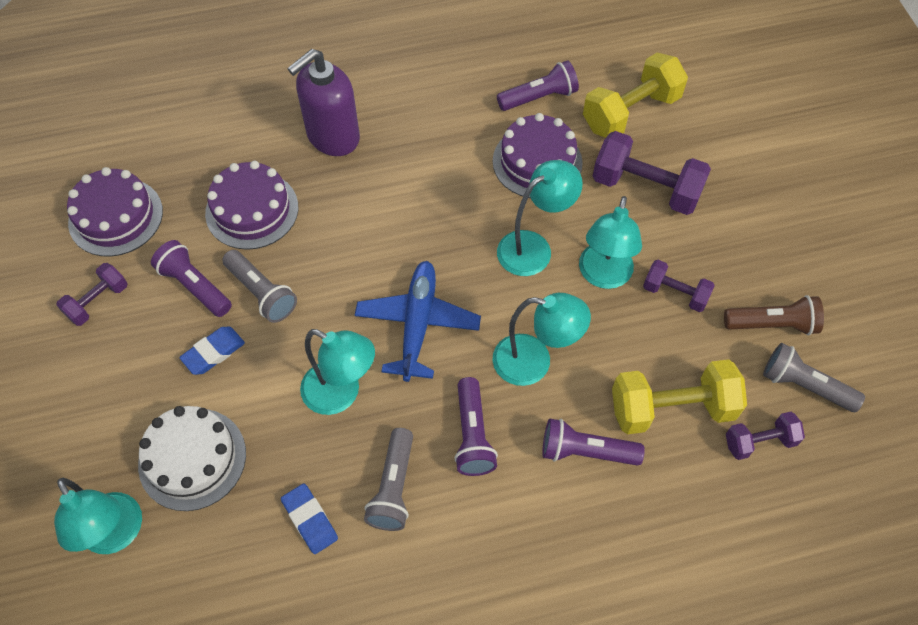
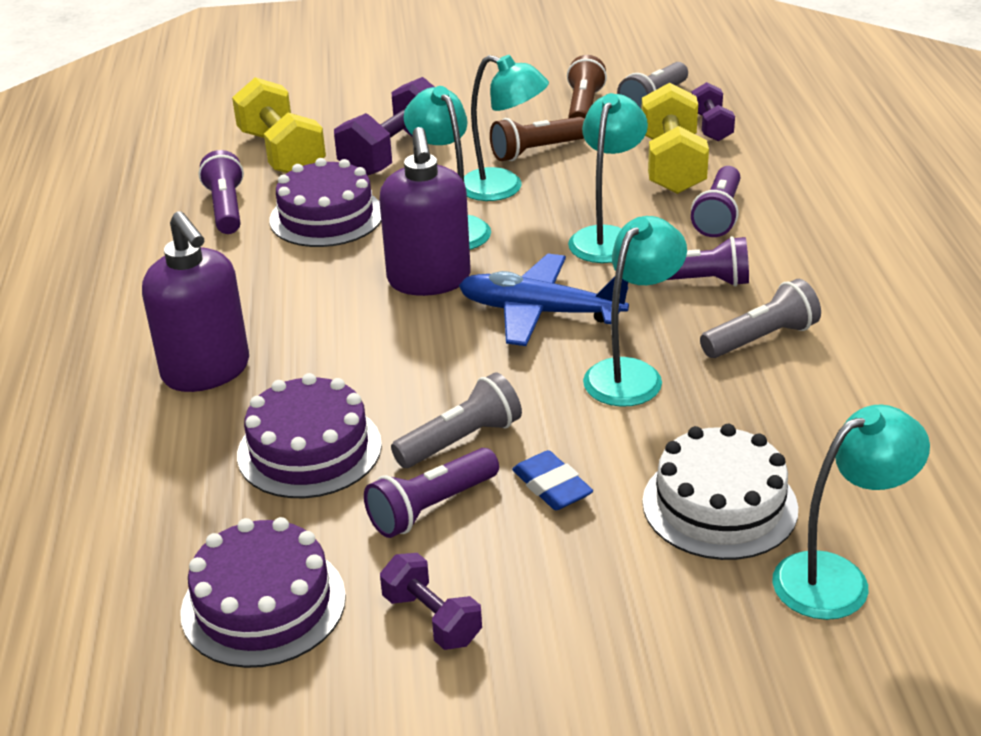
camera: 80 degrees left, 25 degrees down
(310, 520) = (805, 402): blue eraser -> none
(393, 488) = (761, 339): grey flashlight -> grey flashlight turned 45 degrees counterclockwise
(455, 244) = (429, 280): none -> purple soap dispenser
(675, 293) = (536, 151): purple dumbbell -> brown flashlight

